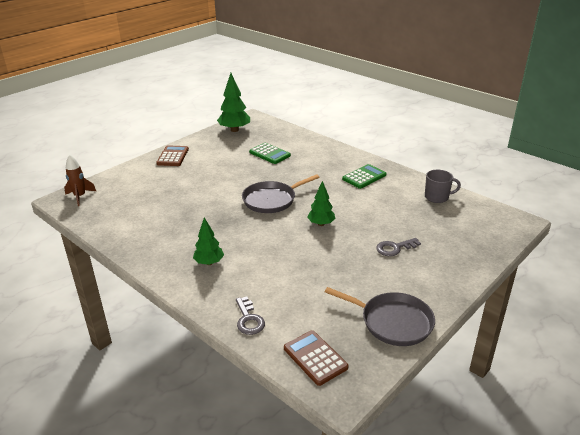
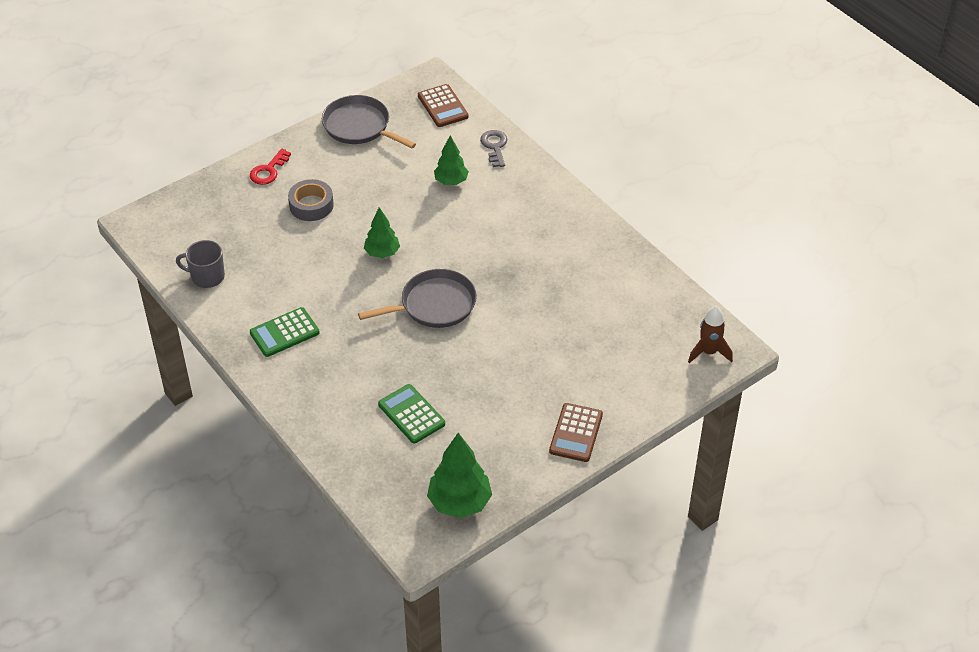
camera: 170 degrees left, 15 degrees up
(209, 263) = (528, 215): green tree -> green tree (451, 181)
(394, 248) = (311, 205): grey key -> grey tape
(449, 269) = (268, 171): none -> red key

